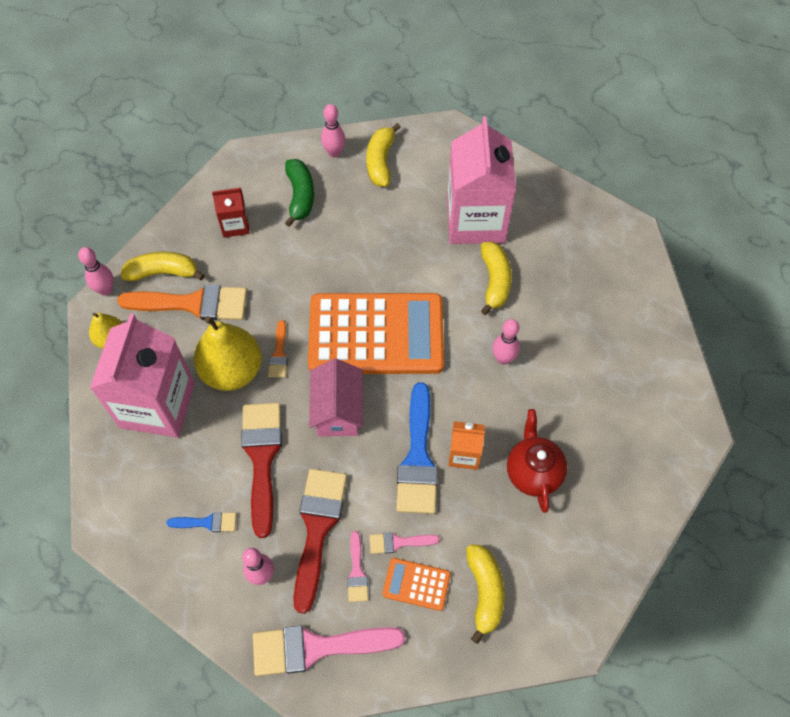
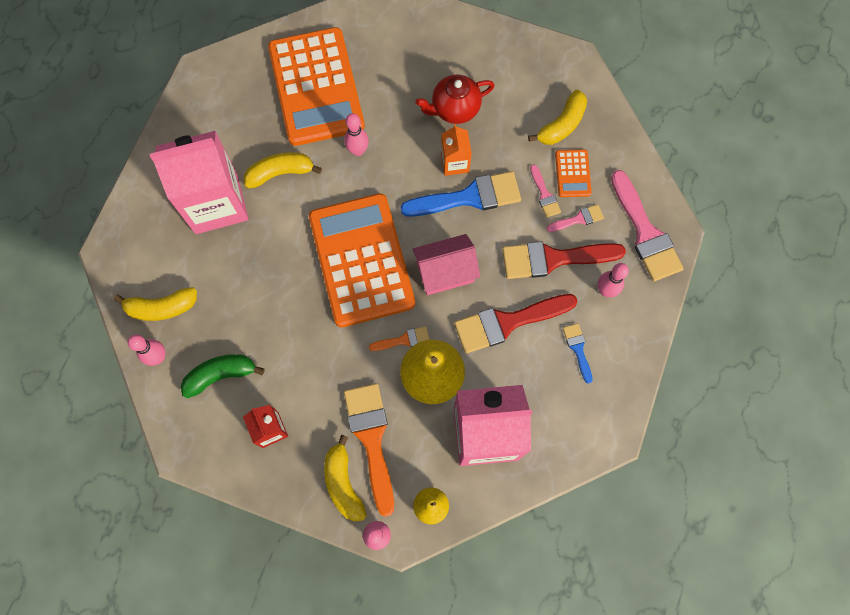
camera: 105 degrees left, 10 degrees up
(484, 592) = (562, 125): yellow banana -> yellow banana turned 150 degrees clockwise
(591, 334) = (316, 87): none -> orange calculator

